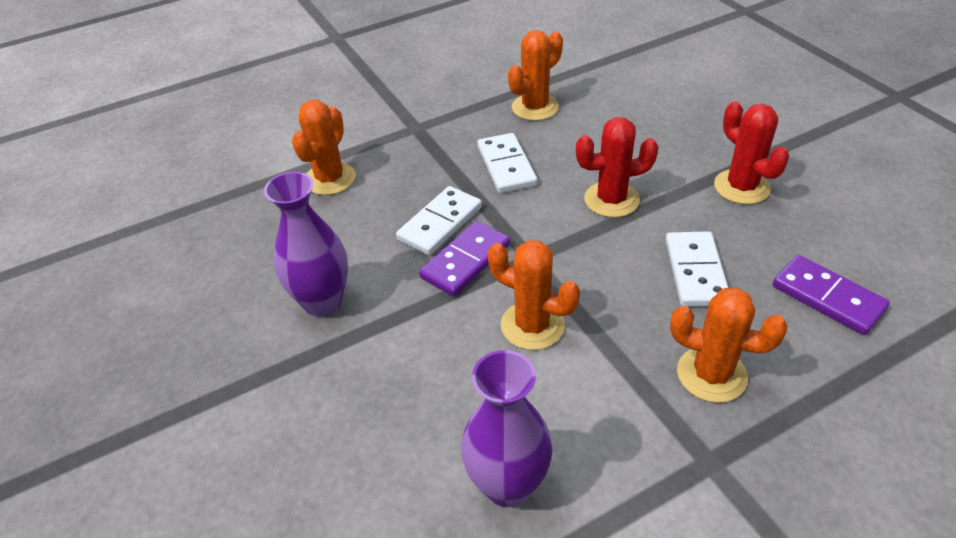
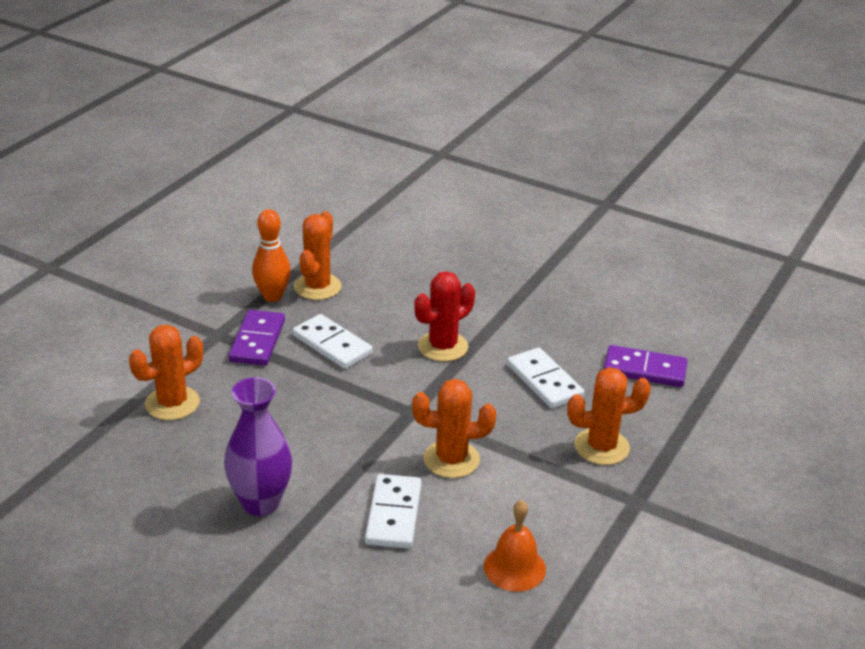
camera: 35 degrees left, 10 degrees down
(330, 179) = (172, 403): orange cactus -> orange cactus turned 60 degrees clockwise
(440, 223) = (312, 409): white domino -> white domino (394, 514)
(465, 261) = (359, 431): purple domino -> purple domino (257, 341)
(489, 106) = (272, 296): none -> orange bowling pin
(508, 485) = (514, 567): purple vase -> orange bell
(741, 187) = (536, 308): red cactus -> none

